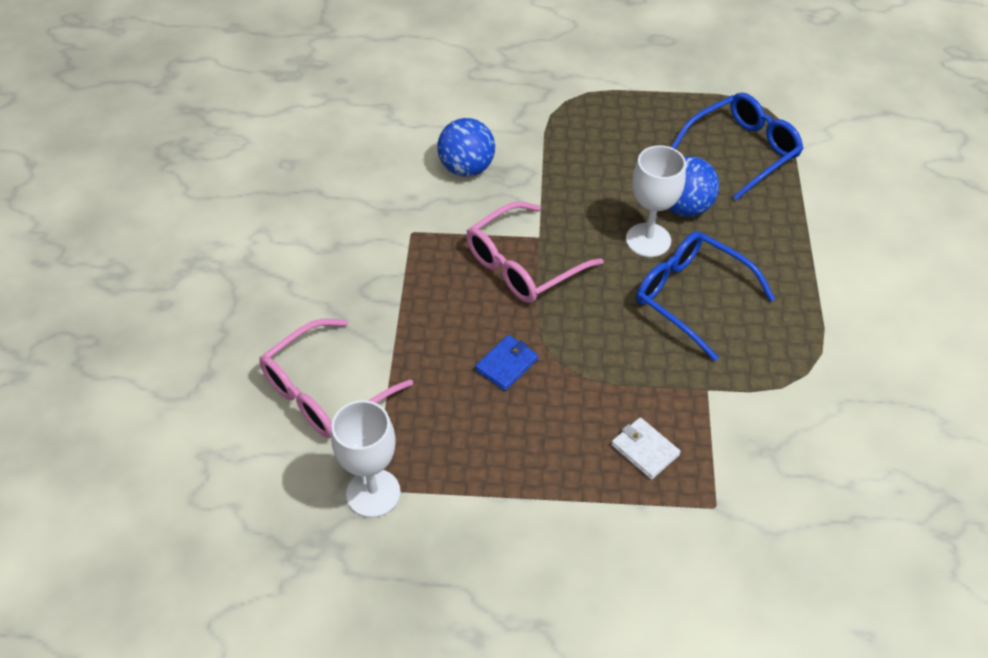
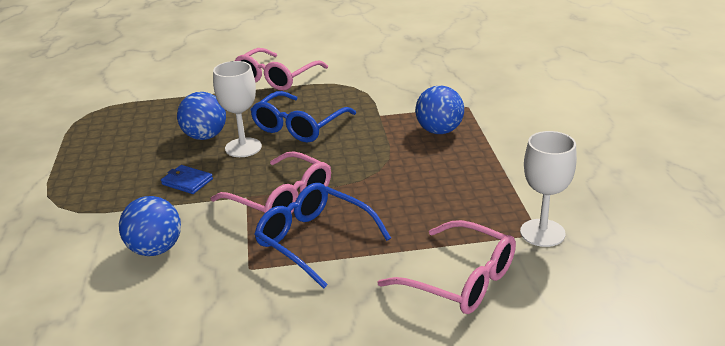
camera: 100 degrees left, 20 degrees down
(506, 364) = (390, 192): blue wallet -> blue wallet (187, 182)
(644, 450) = (439, 131): white wallet -> blue ball
(743, 151) = (139, 119): blue glasses -> blue glasses (314, 240)
(847, 287) = (276, 78): none -> pink glasses

